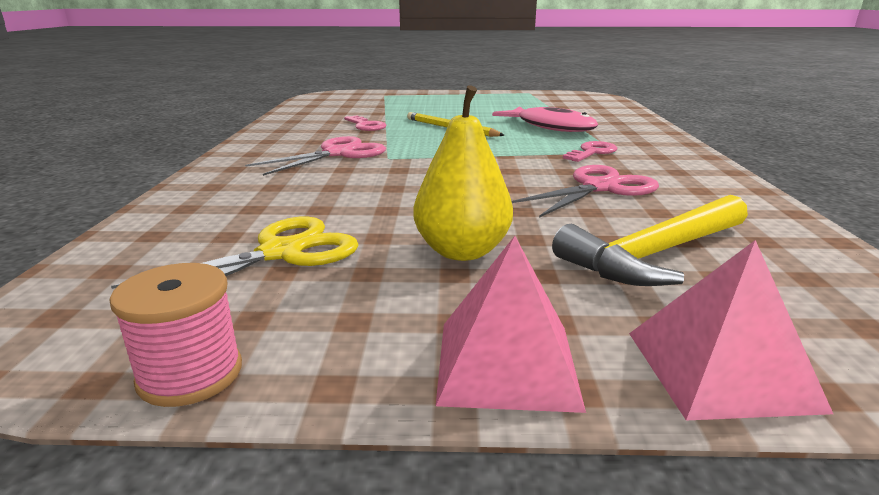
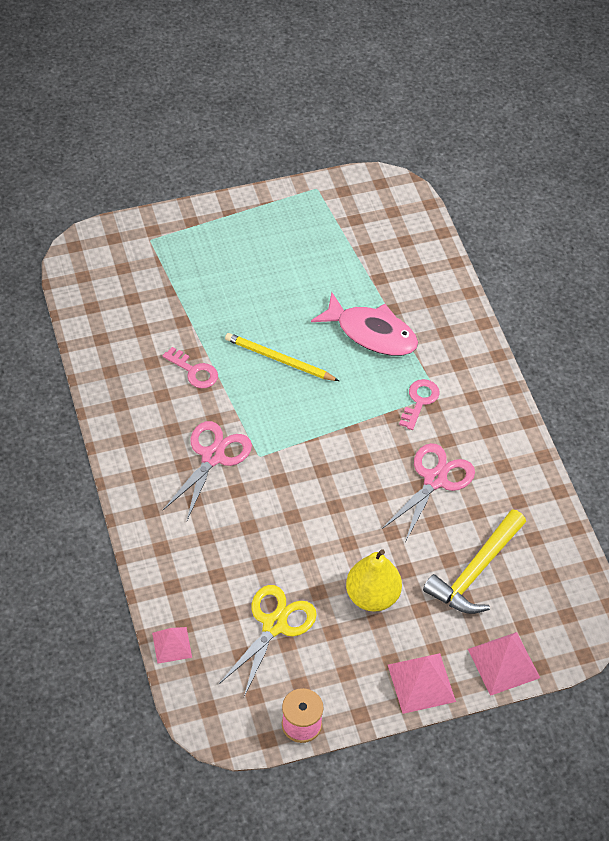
camera: 20 degrees left, 30 degrees up
(110, 246) = (172, 645): none -> pink pyramid

